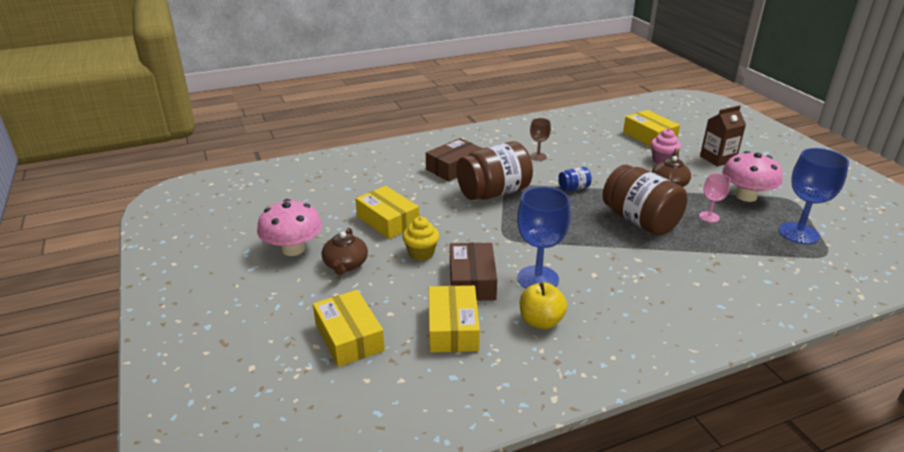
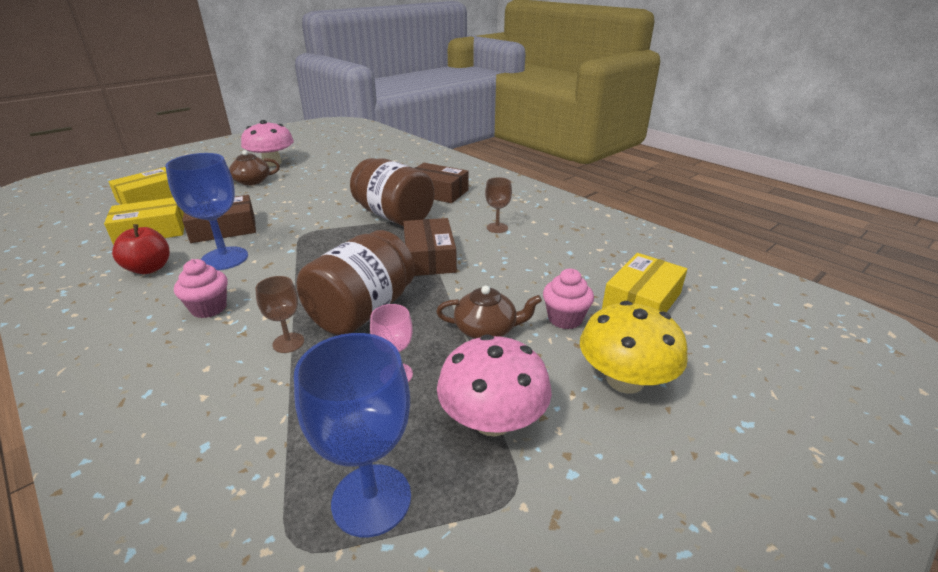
camera: 70 degrees right, 0 degrees up
(388, 221) = (322, 183): yellow box -> none
(421, 253) = (269, 203): yellow cupcake -> none
(541, 321) = (149, 268): yellow apple -> red apple
(573, 188) = (429, 257): blue jar -> brown box
(621, 284) = (209, 308): none -> pink cupcake
(672, 251) = (288, 343): none -> brown goblet
(717, 159) = (625, 380): brown carton -> yellow mushroom

